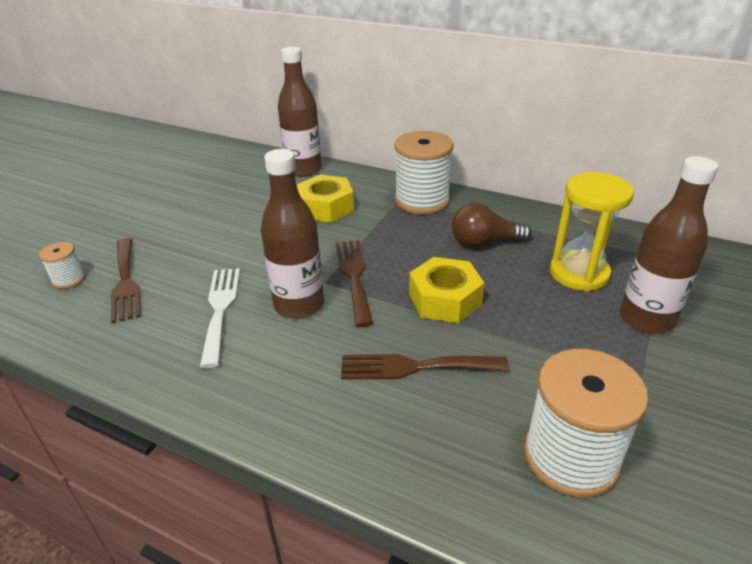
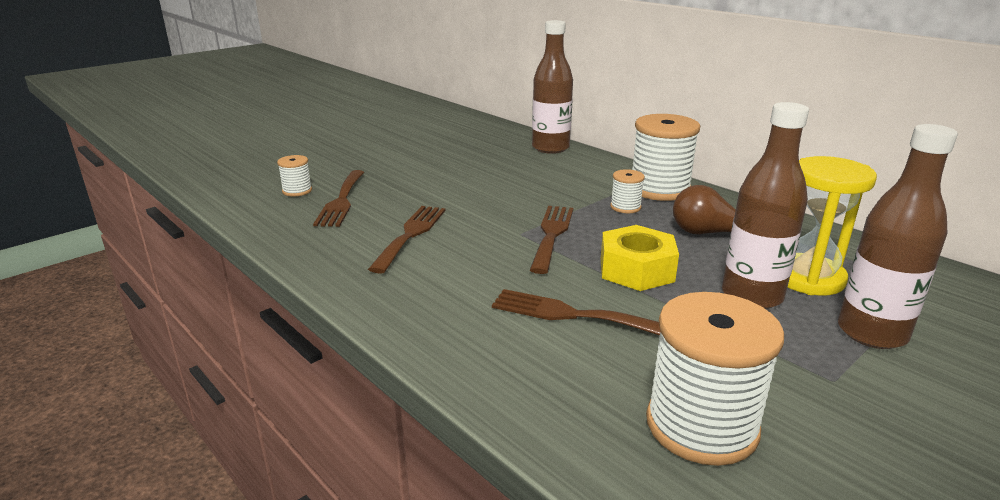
camera: 20 degrees right, 10 degrees down
(220, 309) = (410, 235): white fork -> brown fork
(299, 305) = (485, 245): brown bottle -> brown bottle (752, 296)
(326, 207) = (555, 179): yellow nut -> none
(403, 228) = (625, 207): none -> white spool

